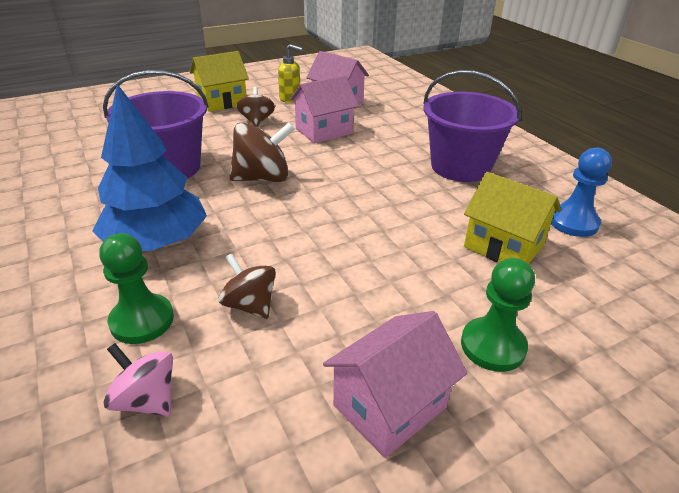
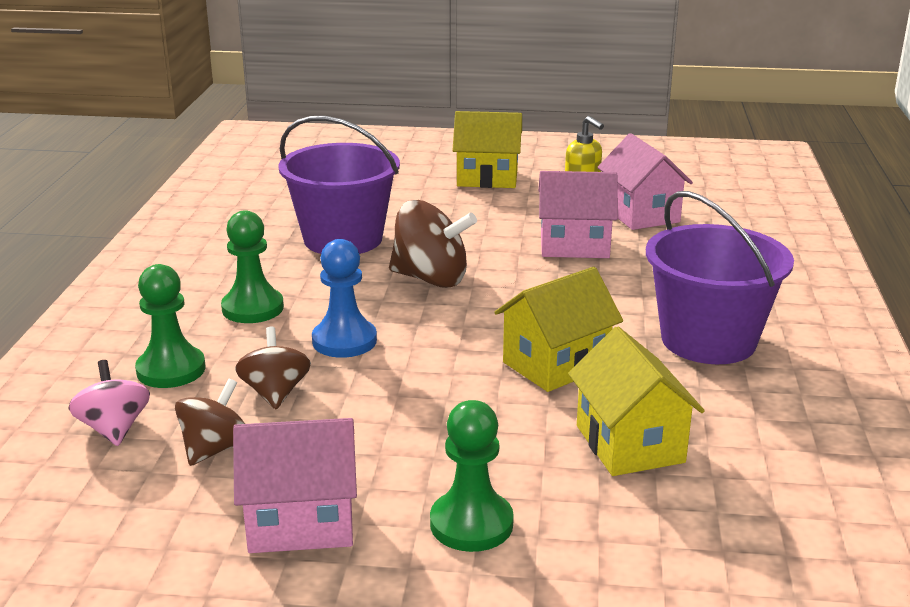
camera: 35 degrees right, 10 degrees down
(157, 242) = (253, 308): blue tree -> green pawn
(257, 121) = (502, 212): brown spinning top -> brown spinning top (215, 449)
(404, 210) = (556, 364): none -> yellow house
(573, 222) = (776, 454): blue pawn -> blue pawn (344, 341)

